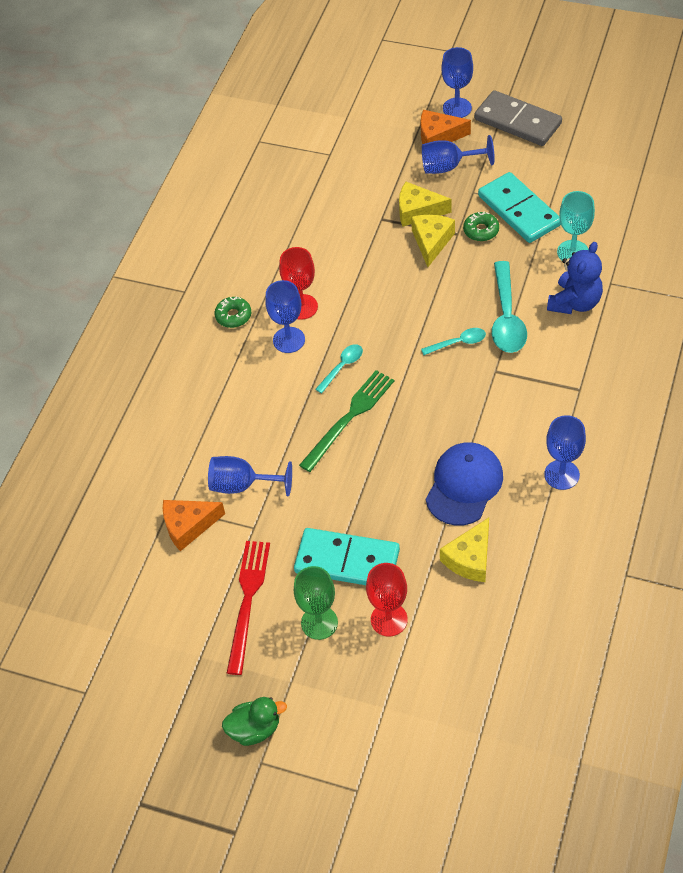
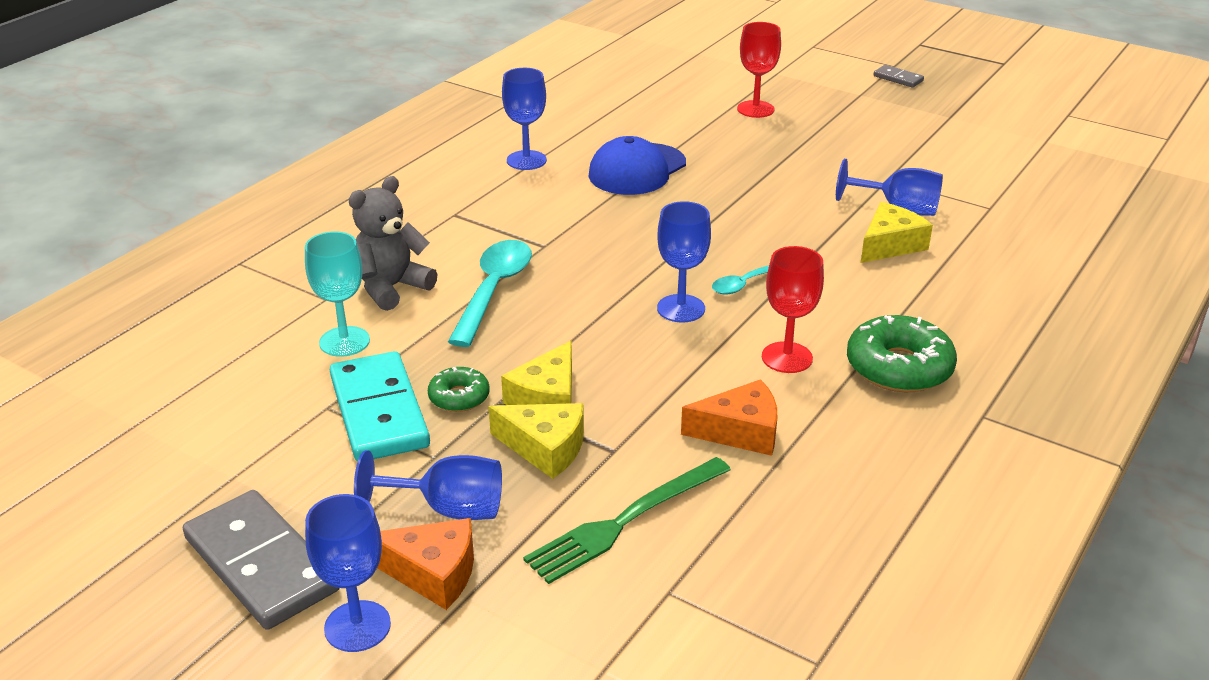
camera: 170 degrees left, 20 degrees down
(188, 526) = (965, 191): orange cheese -> orange cheese (740, 431)
(233, 316) = (899, 367): green donut -> green donut, size x1.80
(247, 601) = (899, 137): red fork -> none
(255, 729) = (898, 78): green duck -> grey domino
(289, 340) = (815, 324): blue goblet -> blue goblet (681, 308)
(319, 623) = (826, 117): green goblet -> none
(347, 561) = (787, 144): turquoise domino -> none
(349, 418) = (750, 238): green fork -> green fork (625, 521)
(458, 343) = (575, 278): turquoise spoon -> none
(470, 558) = (657, 128): yellow cheese -> yellow cheese (890, 245)
(574, 302) = (391, 288): blue teddy bear -> grey teddy bear

